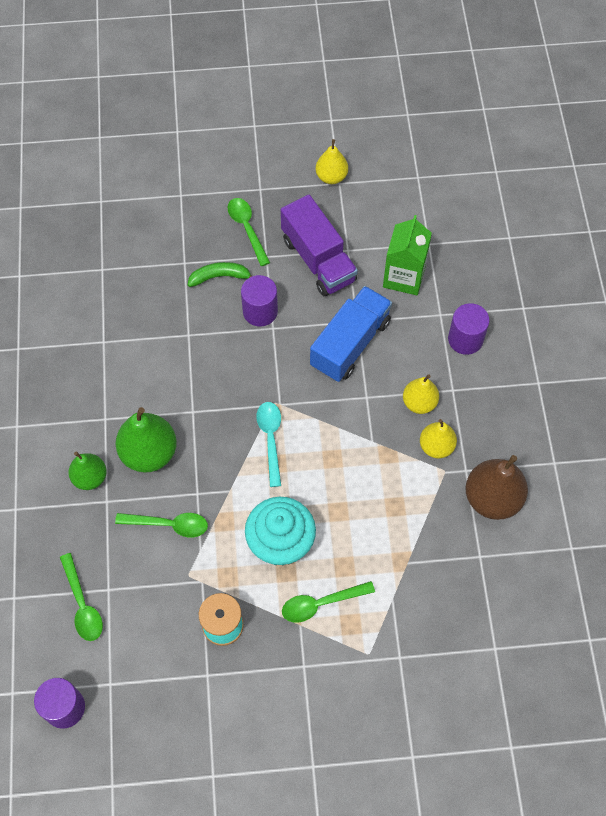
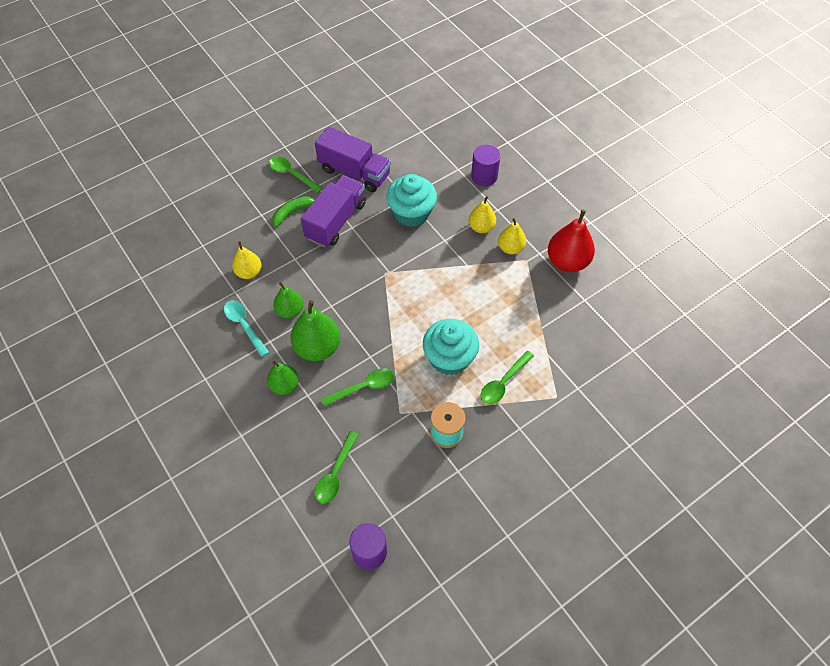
camera: 30 degrees left, 5 degrees down
(82, 604) = (335, 473): green spoon -> green spoon turned 75 degrees clockwise
(146, 394) = (290, 311): none -> green pear
(260, 311) = (336, 221): purple cylinder -> purple truck
(270, 439) = (398, 297): turquoise spoon -> turquoise spoon (244, 325)
(331, 177) = (329, 119): yellow pear -> yellow pear (249, 272)
(350, 344) = (411, 213): blue truck -> turquoise cupcake
(404, 277) = (419, 157): green carton -> none
(492, 498) = (567, 262): brown pear -> red pear

